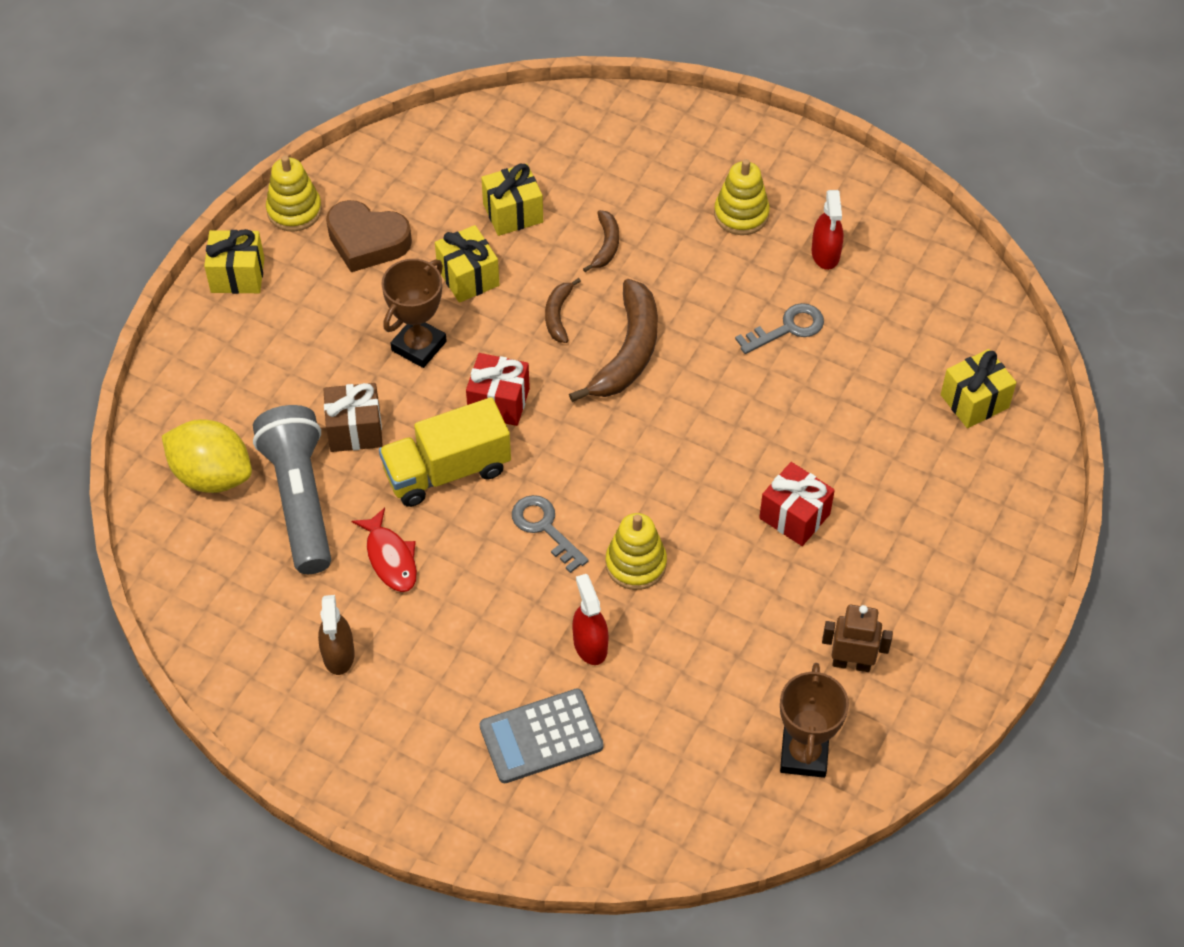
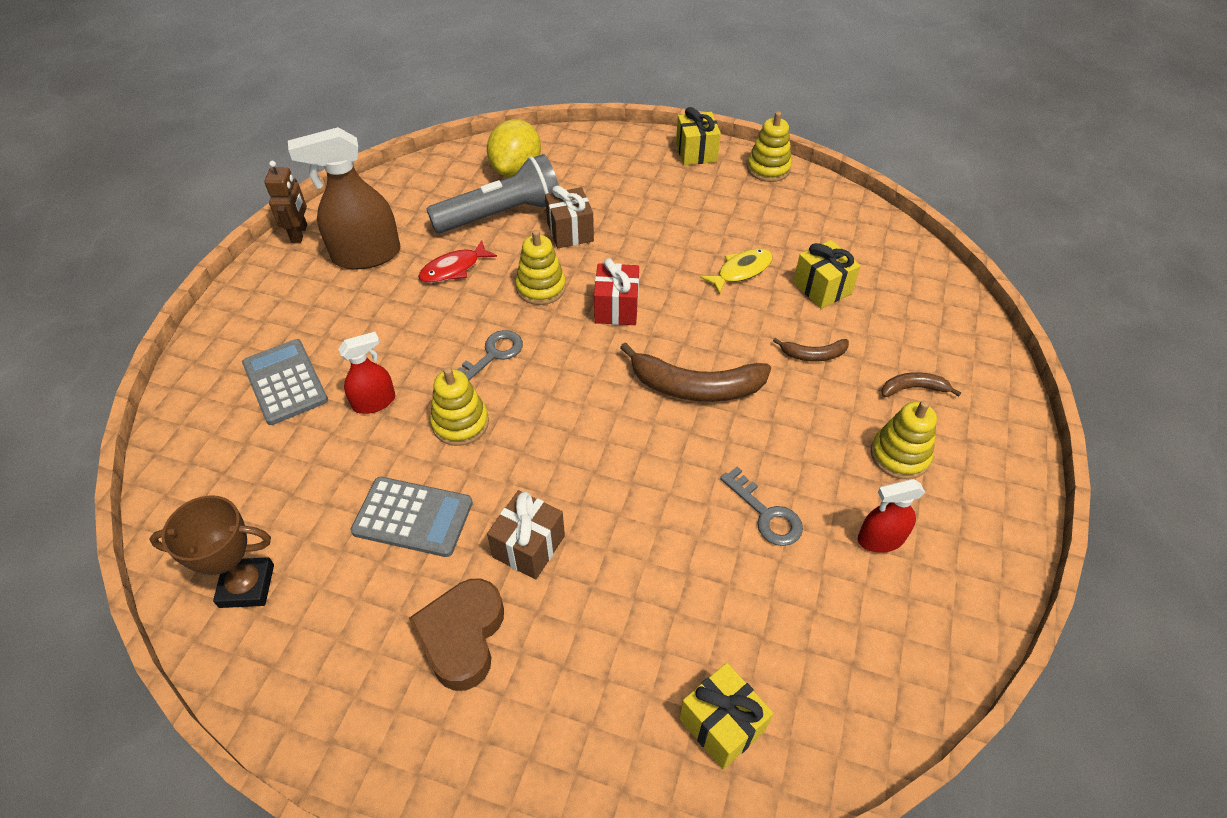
camera: 80 degrees right, 5 degrees down
(338, 654) = (366, 255): brown spray bottle -> brown spray bottle, size x1.81
(367, 241) = (754, 210): brown heart -> brown heart (462, 637)
(419, 346) = (660, 253): brown trophy -> none
(447, 471) = (541, 288): yellow truck -> yellow stacking toy
(468, 277) = (741, 271): yellow gift -> yellow fish
(558, 315) = (721, 333): brown banana -> brown banana (913, 388)
(747, 611) = (413, 517): none -> grey calculator
(794, 516) = (529, 546): red gift -> brown gift
(851, 663) = (352, 620): brown robot -> brown robot (299, 233)

